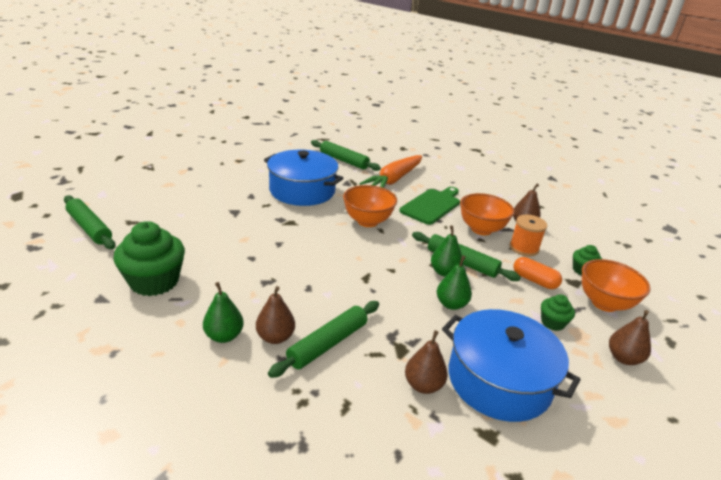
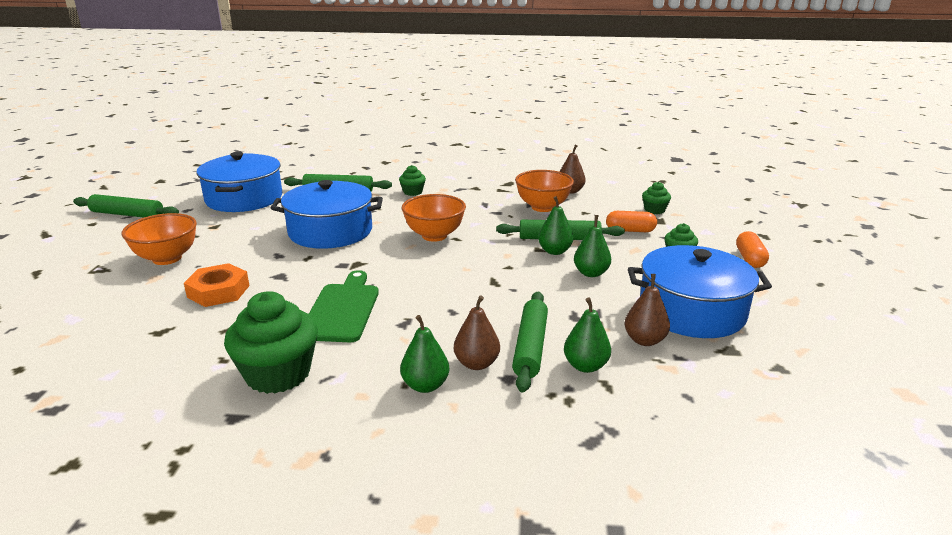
camera: 30 degrees left, 5 degrees down
(90, 228) = (110, 358): green rolling pin -> green rolling pin (127, 214)
(189, 208) = (218, 291): none -> orange nut
(278, 146) = (244, 198): none -> blue pot
(349, 381) = (585, 366): none -> green pear
(394, 180) = (412, 192): orange carrot -> green cupcake
(432, 205) = (476, 202): green cutting board -> green cutting board (342, 309)
(524, 248) = (593, 209): orange spool -> none
(604, 303) = (695, 227): orange bowl -> orange bowl (167, 258)
(623, 358) = (749, 259): brown pear -> orange capsule

